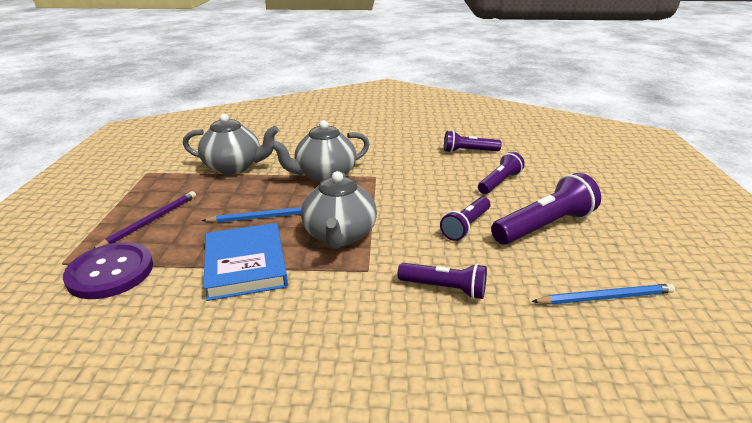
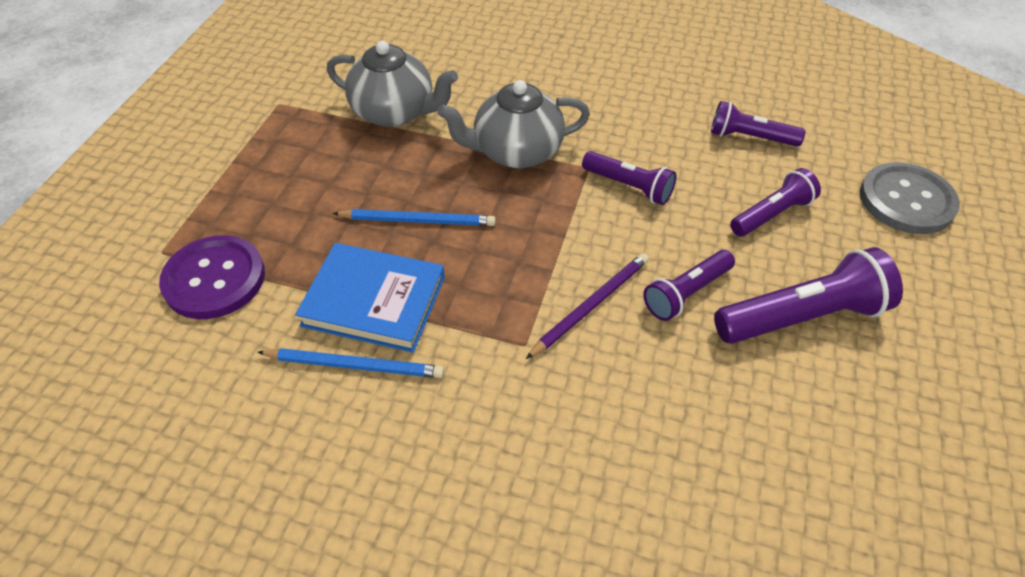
camera: 15 degrees right, 20 degrees up
(150, 221) = (271, 199): purple pencil -> purple pencil (591, 305)
(245, 265) = (374, 301): blue book -> blue book turned 75 degrees counterclockwise
(340, 235) = (505, 275): grey teapot -> none
(444, 288) = (615, 398): purple flashlight -> purple flashlight (629, 186)
(572, 166) = (906, 200): none -> grey button
(605, 297) = (831, 464): blue pencil -> blue pencil (355, 365)

